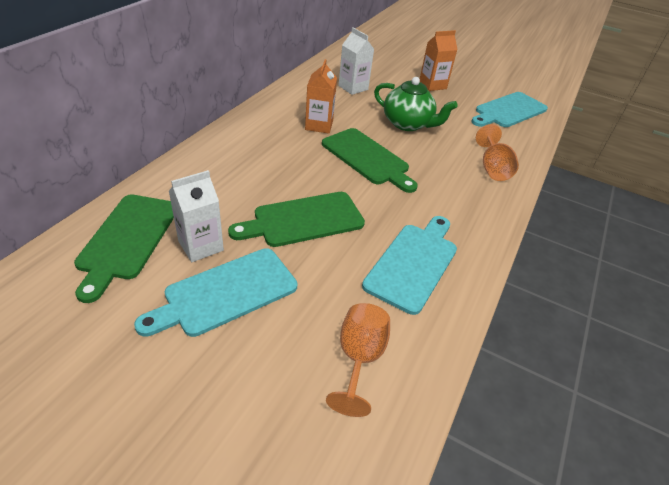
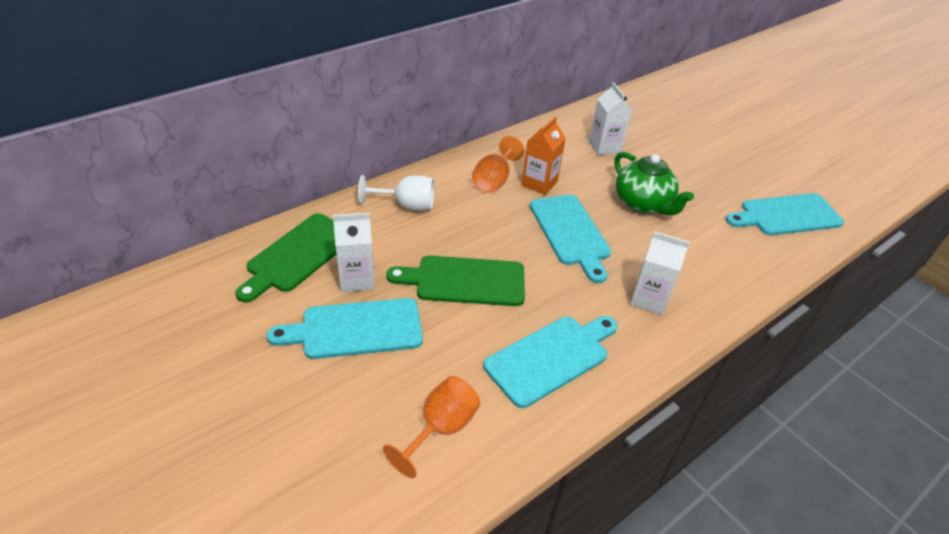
camera: 25 degrees right, 0 degrees up
(213, 168) = (406, 205): none -> white goblet
(367, 158) = (570, 233): green cutting board -> turquoise cutting board
(432, 85) = (705, 162): orange carton -> none
(457, 194) = (649, 299): none -> white carton
(492, 168) = (714, 281): orange goblet -> orange goblet (494, 180)

